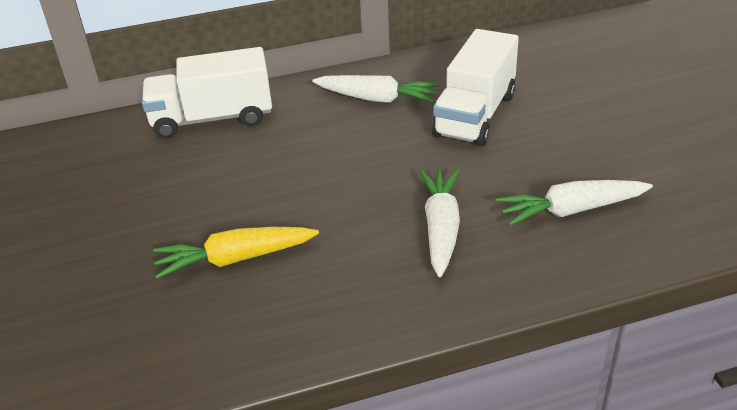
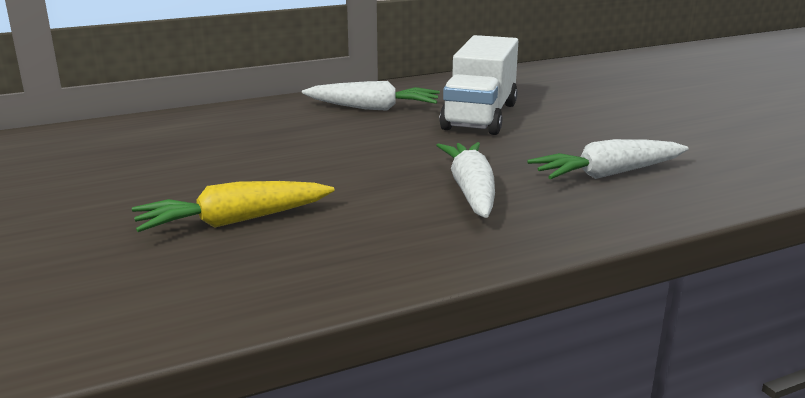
camera: 10 degrees left, 15 degrees down
(212, 119) = (192, 124): white truck -> none

